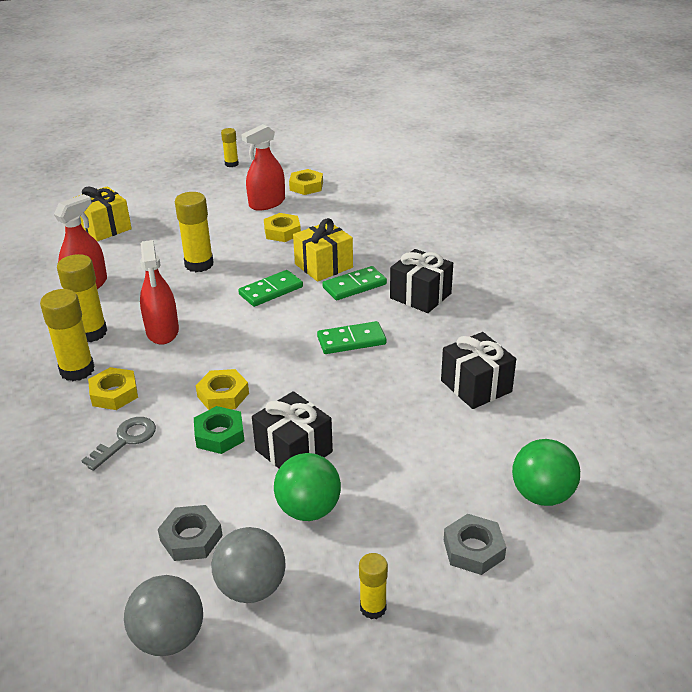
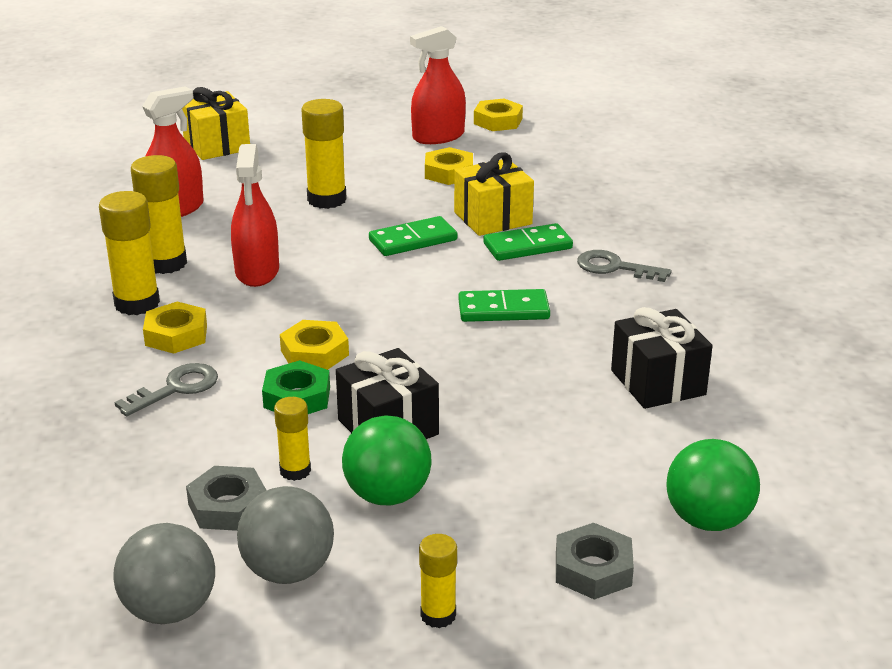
camera: 10 degrees right, 5 degrees down
(231, 164) = (404, 85): yellow glue stick -> yellow glue stick (295, 471)
(420, 296) = (615, 267): black gift -> grey key

